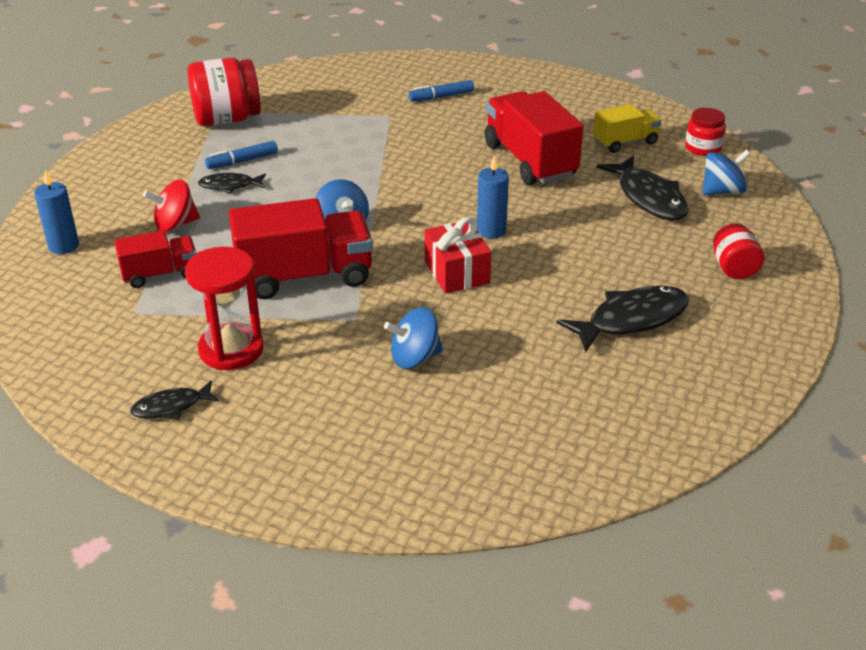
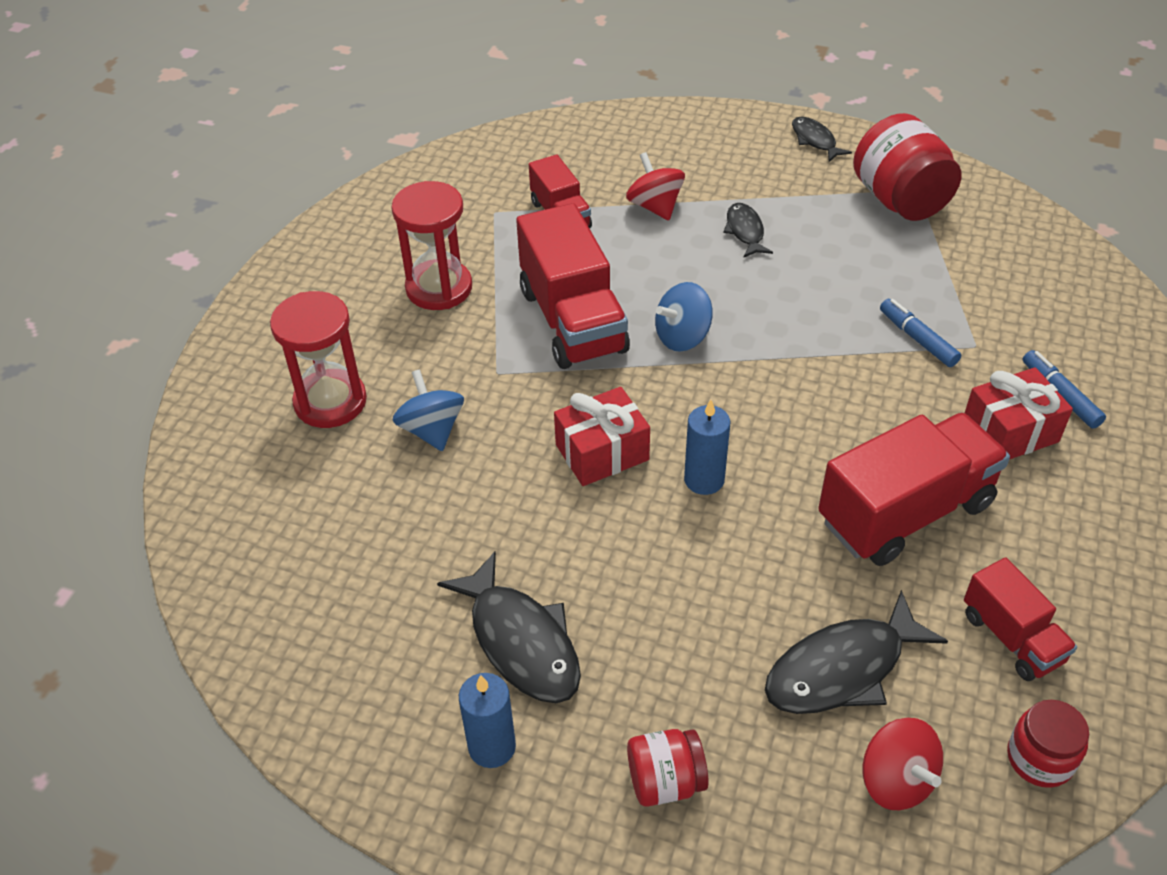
camera: 85 degrees right, 10 degrees up
(63, 246) = (599, 142): blue candle -> blue candle (492, 747)
(171, 407) = (352, 265): black fish -> black fish (815, 140)
(242, 161) = (803, 231): blue marker -> blue marker (917, 339)
(364, 419) = (330, 402): none -> red hourglass
(468, 117) = (1010, 432): none -> red gift
(625, 142) = (1012, 637): yellow truck -> red truck
(722, 191) = (896, 780): blue spinning top -> red spinning top

